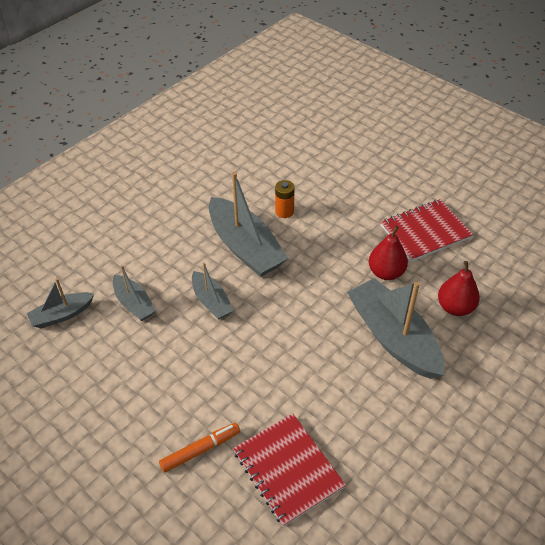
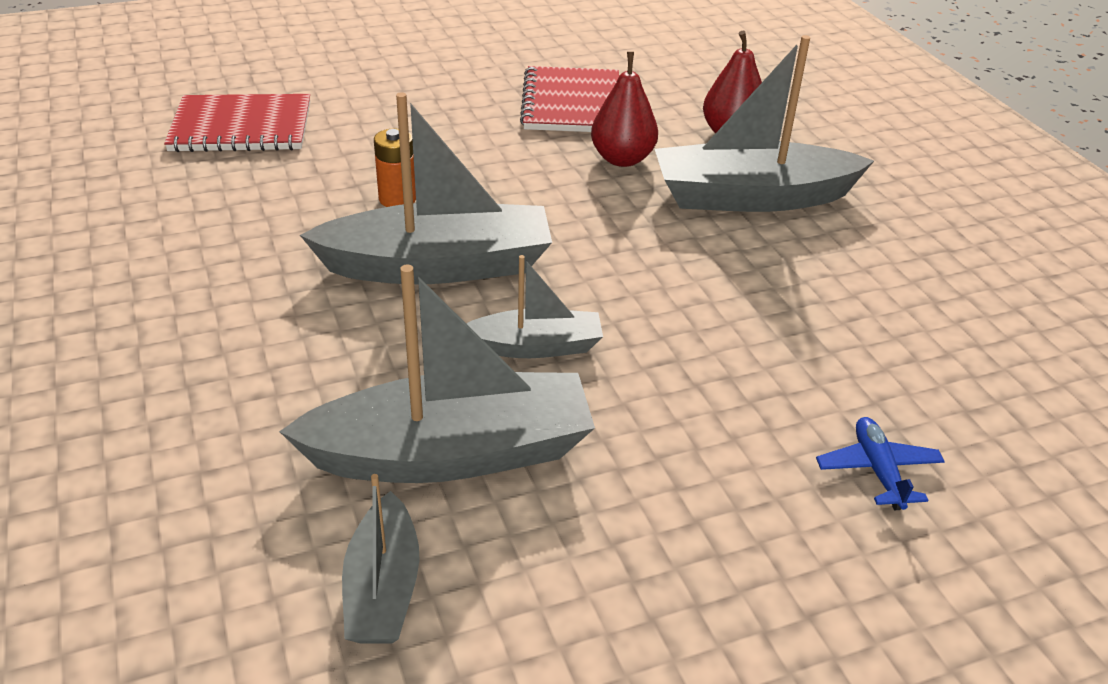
camera: 65 degrees left, 10 degrees down
(134, 303) = (452, 453): grey boat -> grey boat, size x1.86
(200, 450) = (878, 470): orange marker -> blue plane
(288, 469) = (956, 379): red notebook -> red notebook (241, 127)

